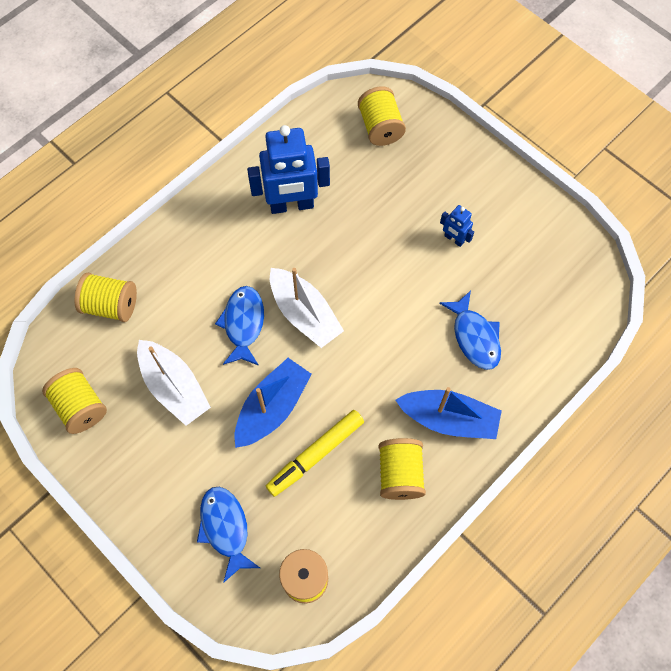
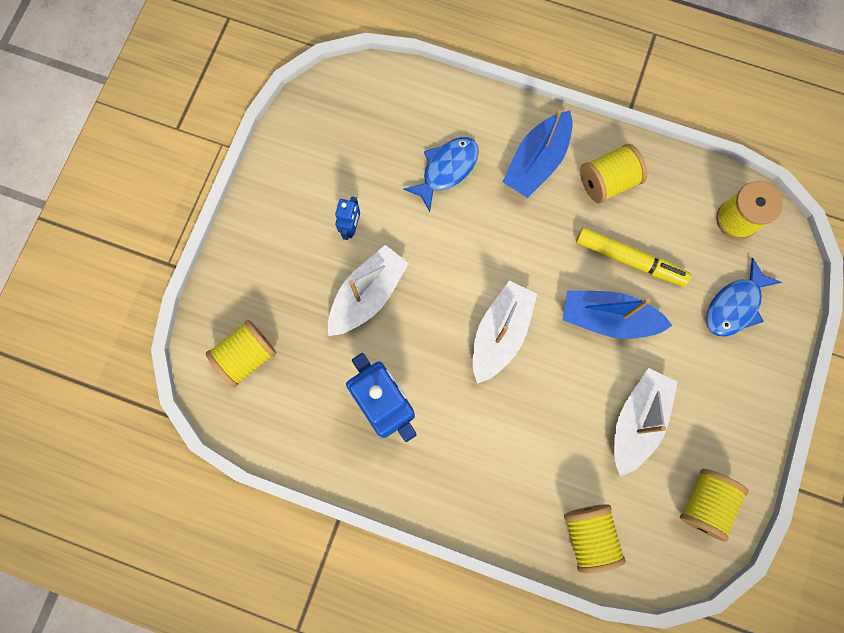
camera: 115 degrees left, 10 degrees up
(243, 324) = (540, 388): blue fish -> none
(388, 228) = (367, 295): none -> white boat
(448, 419) = (537, 161): blue boat -> blue boat turned 135 degrees counterclockwise

